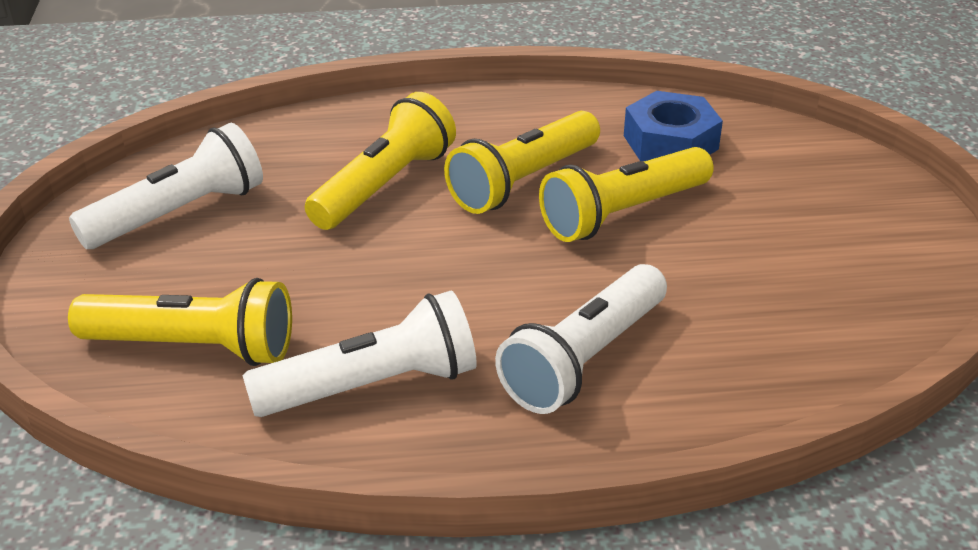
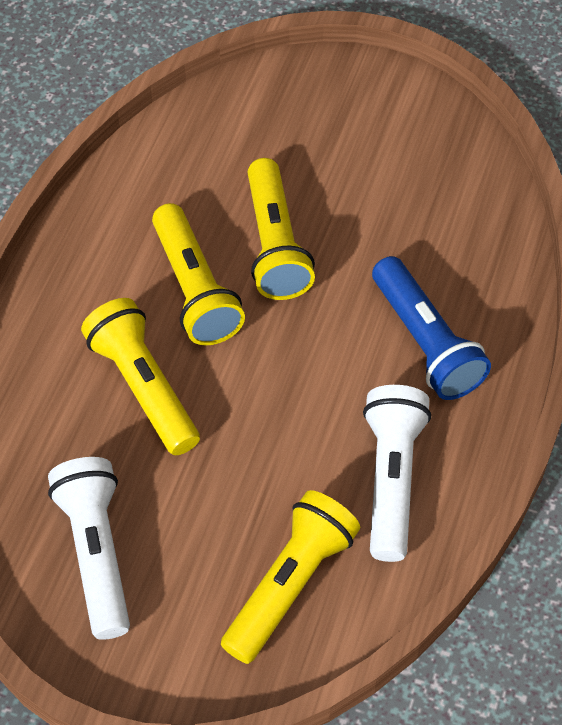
camera: 65 degrees left, 20 degrees up
(584, 359) = (425, 342): white flashlight -> blue flashlight
(670, 142) = (199, 169): blue nut -> none

